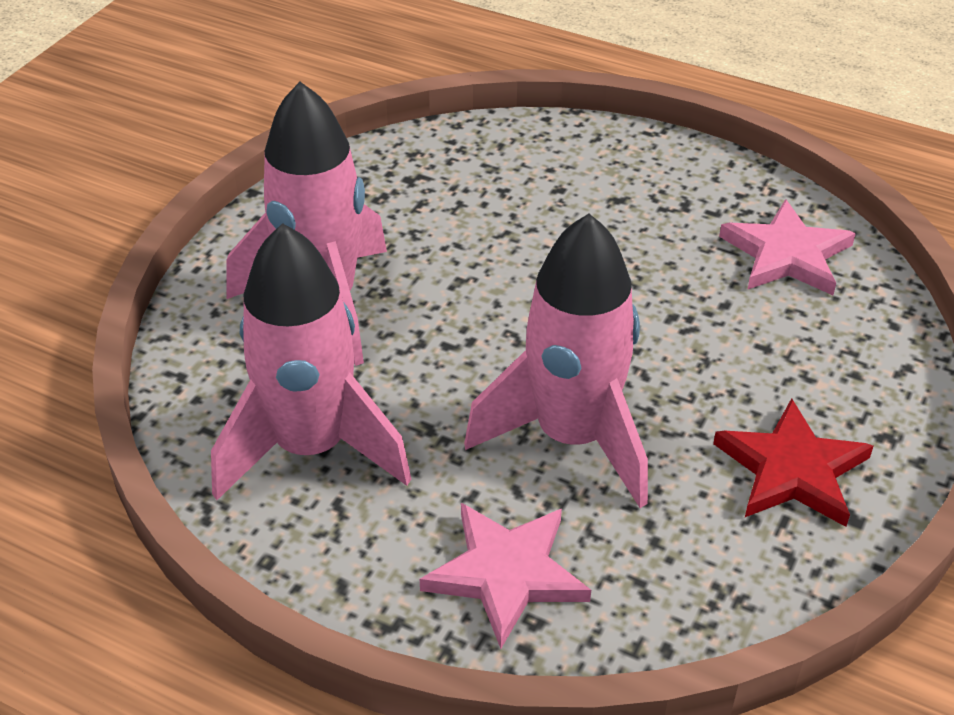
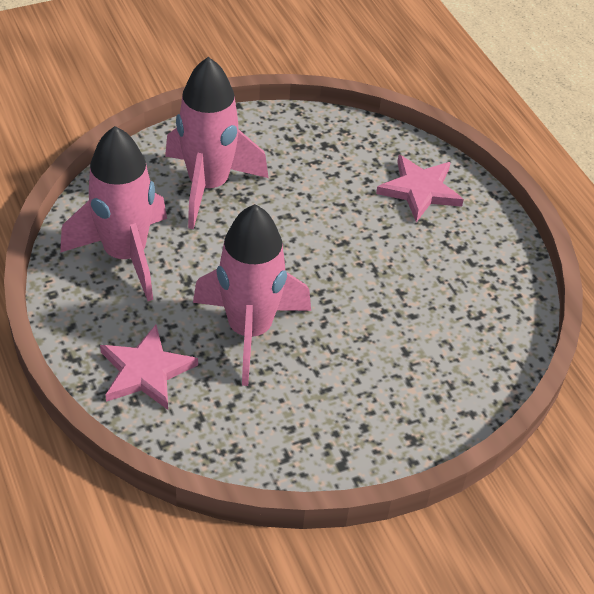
camera: 35 degrees right, 5 degrees up
(786, 254) = (482, 311): pink star -> pink star (420, 190)
(792, 470) = (339, 420): red star -> none

